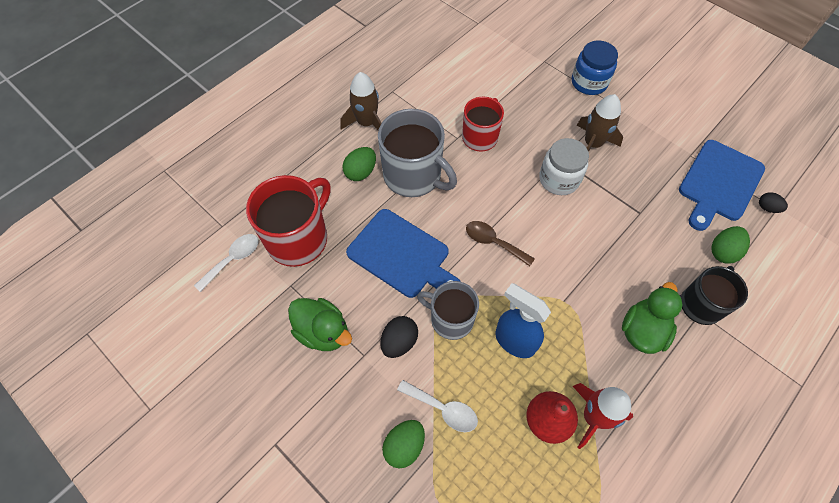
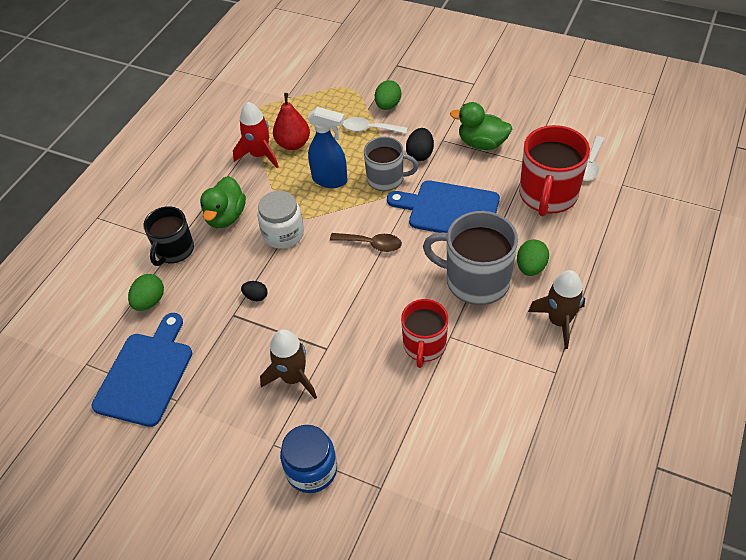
camera: 165 degrees right, 10 degrees down
(559, 179) = (323, 323): white jar -> white jar (283, 234)
(767, 208) = (96, 361): black egg -> black egg (256, 296)

